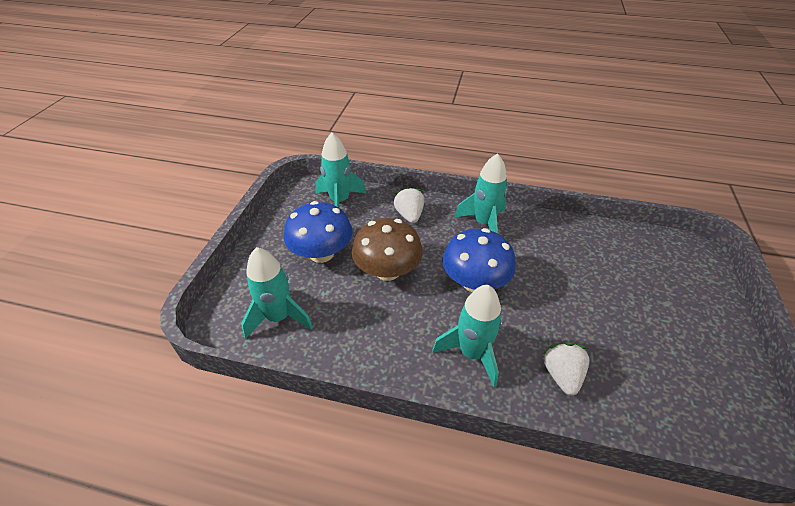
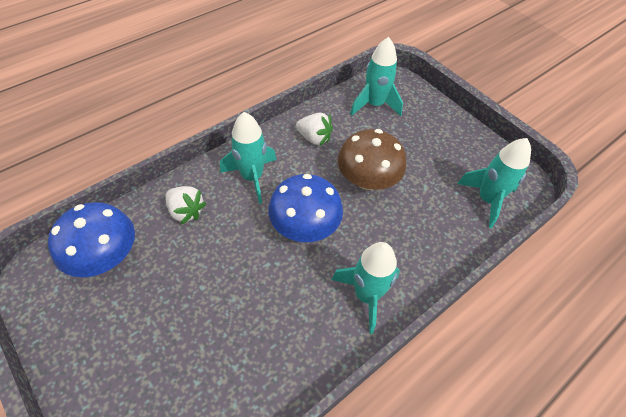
camera: 125 degrees right, 10 degrees up
(321, 253) = (421, 152): blue mushroom -> blue mushroom (105, 256)
(409, 215) = (427, 240): white strawberry -> white strawberry (314, 138)

